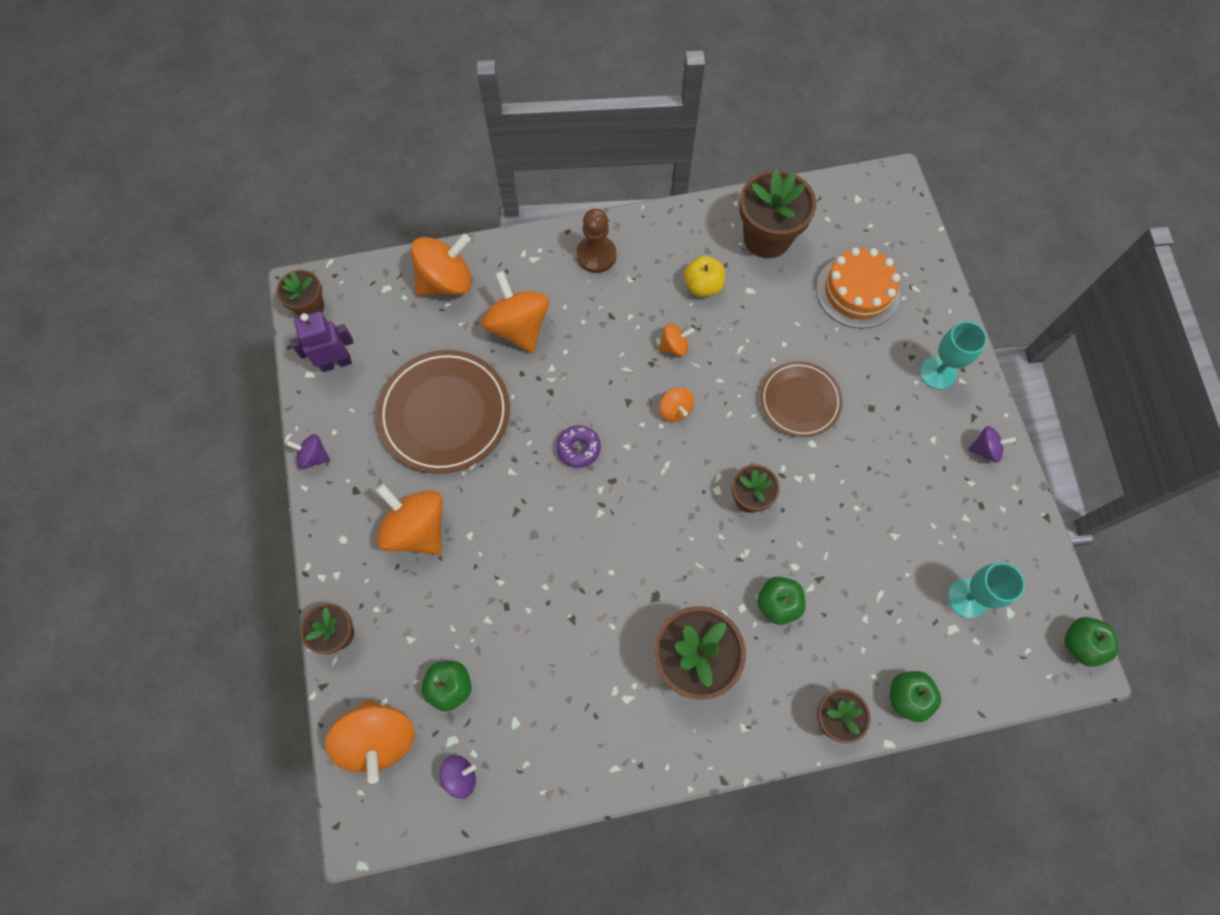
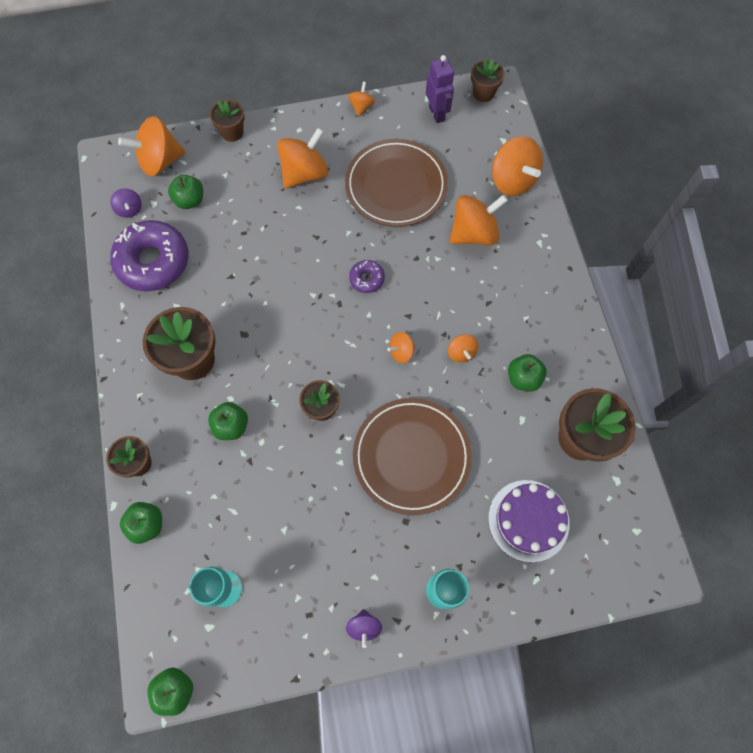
camera: 90 degrees right, 0 degrees up
(314, 456) = (361, 107): purple spinning top -> orange spinning top
(547, 730) = (153, 261): none -> purple donut
(596, 255) = (547, 291): brown pawn -> none
(703, 286) = (523, 378): yellow apple -> green apple
(799, 401) = (411, 456): brown plate -> brown plate, size x1.60
(857, 291) = (528, 520): orange cake -> purple cake

